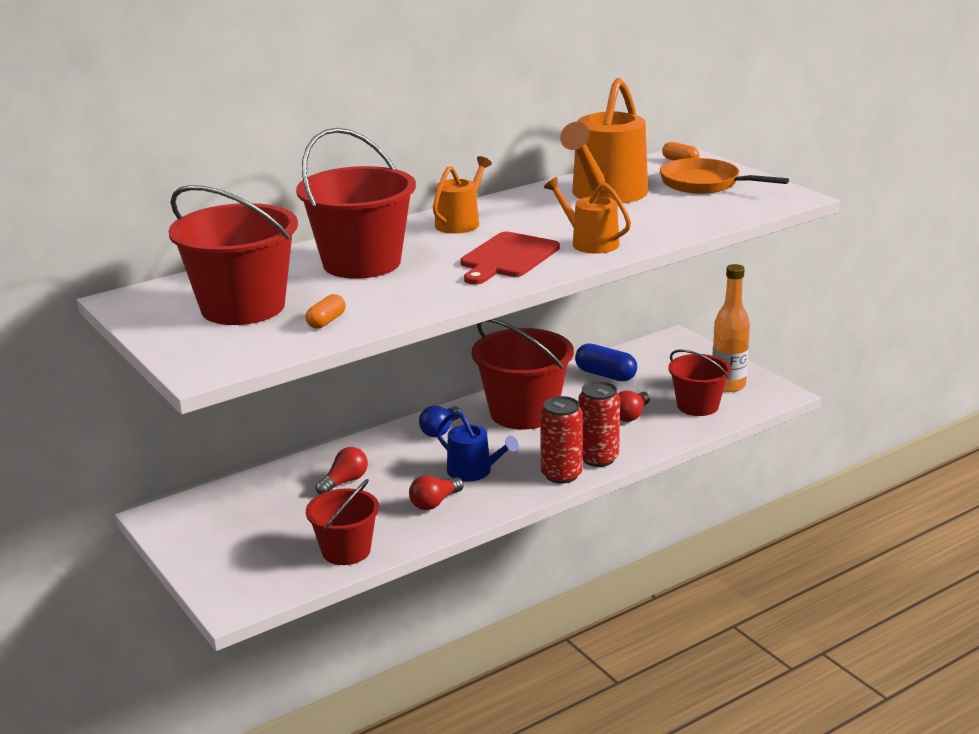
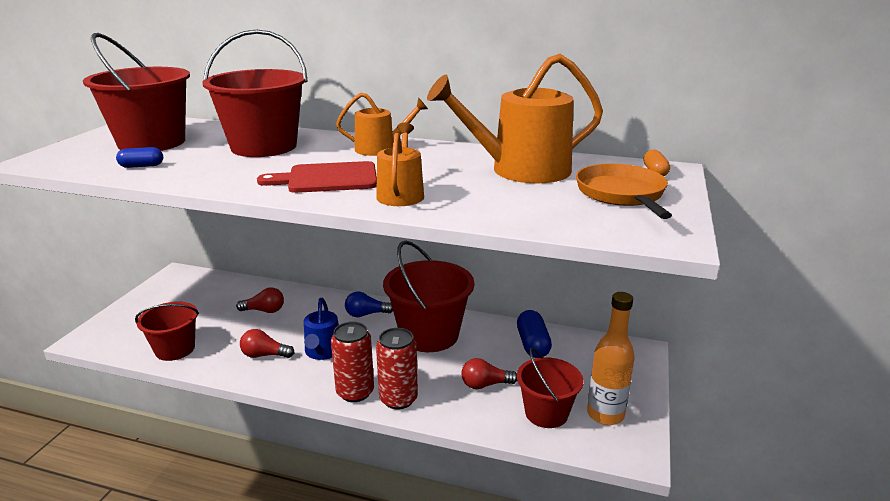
camera: 50 degrees right, 0 degrees up
(326, 321) = (142, 166): orange capsule -> blue capsule

